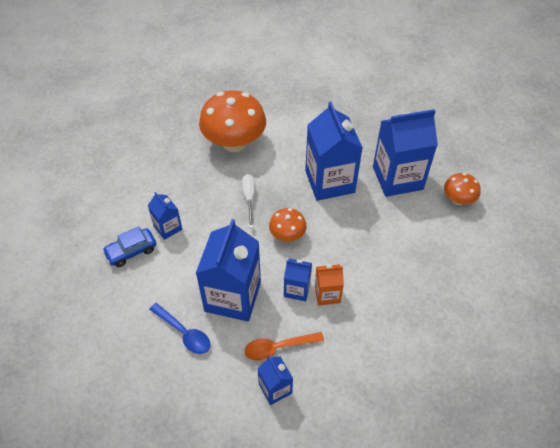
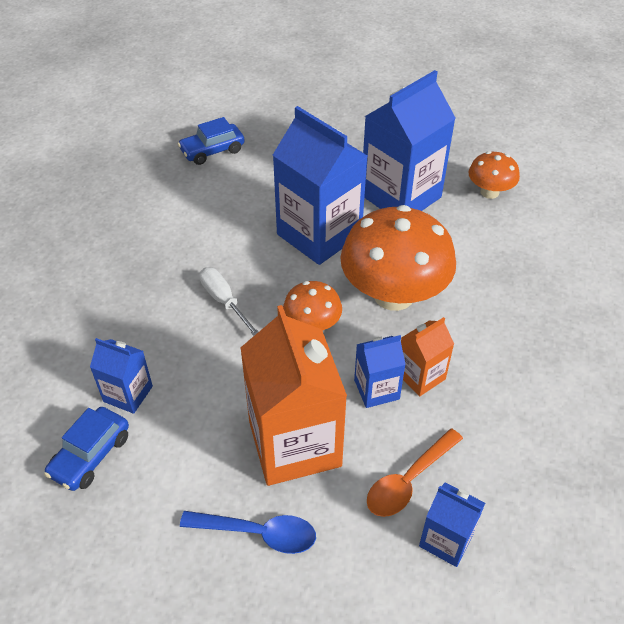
camera: 30 degrees left, 5 degrees down
(233, 296) = (294, 443): blue carton -> orange carton
(234, 143) = (151, 238): orange mushroom -> orange mushroom (393, 295)
(303, 100) = (212, 151): none -> blue car

